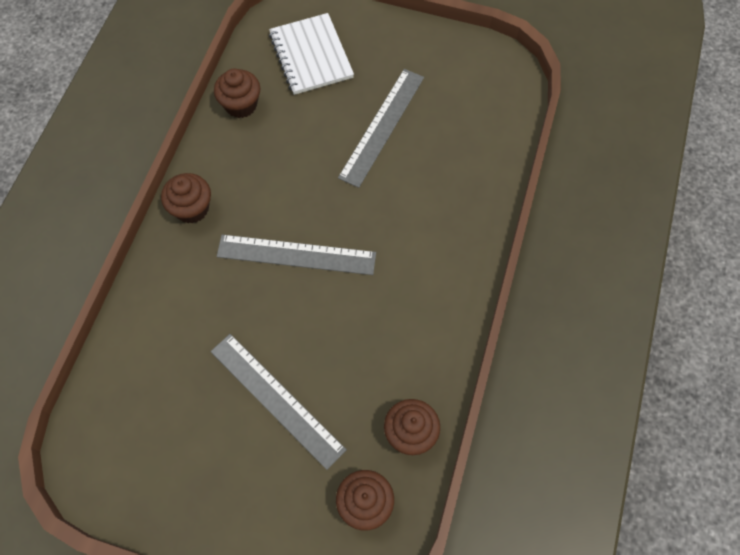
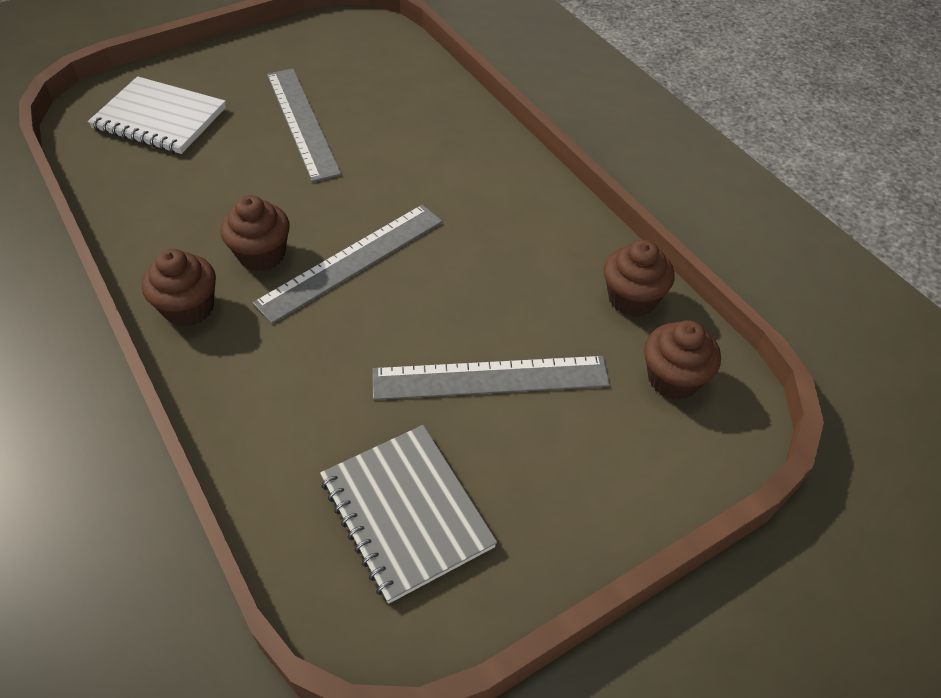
camera: 50 degrees left, 15 degrees down
(155, 428) = (406, 513): none -> grey notebook
(241, 105) = (132, 196): brown cupcake -> brown cupcake (262, 254)

